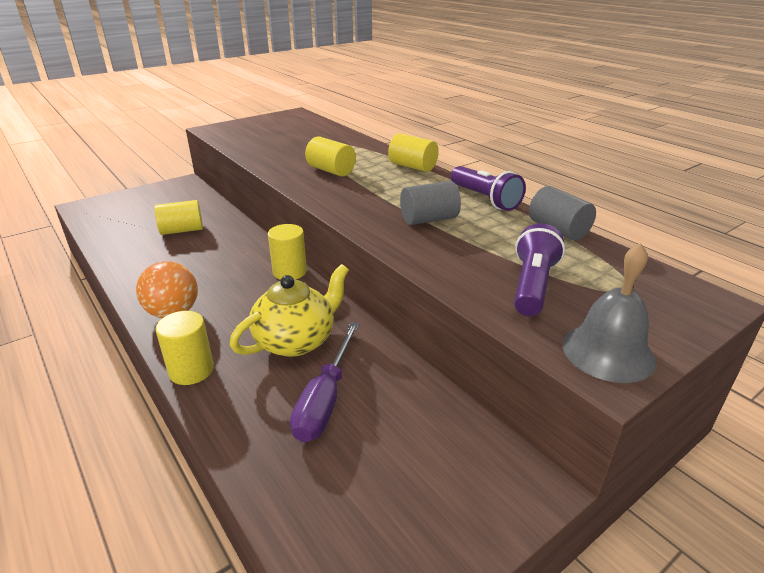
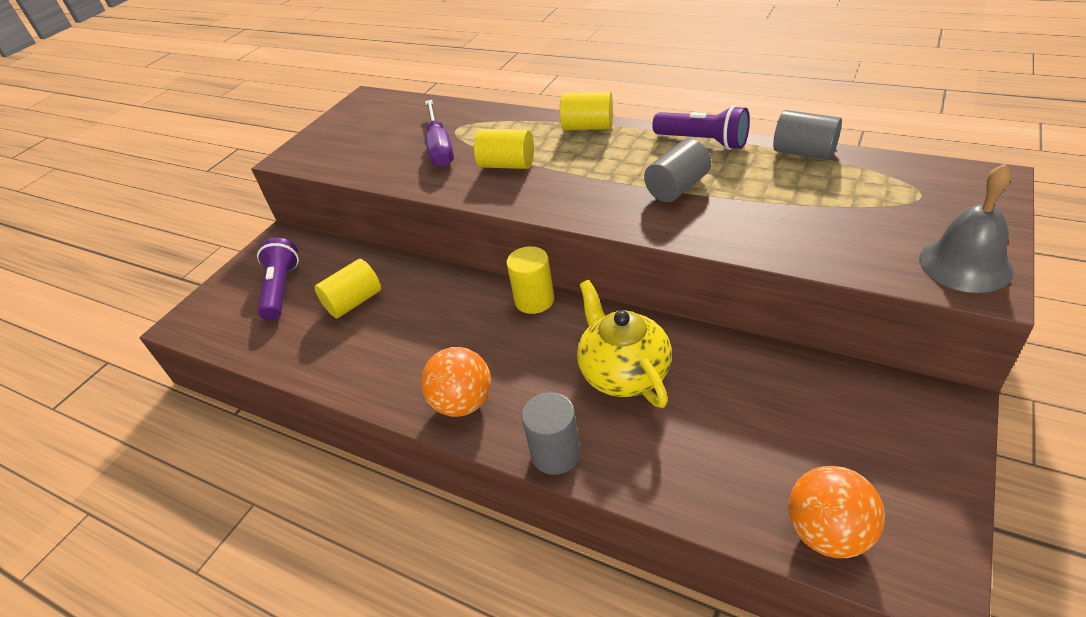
camera: 20 degrees left, 10 degrees up
(191, 370) = (555, 453): yellow cylinder -> grey cylinder
(296, 341) = (624, 373): yellow teapot -> yellow teapot turned 45 degrees counterclockwise
(318, 528) = (828, 533): none -> orange ball
(325, 399) = (713, 417): purple screwdriver -> purple screwdriver (439, 148)
(532, 285) = (844, 224): purple flashlight -> purple flashlight (281, 290)

